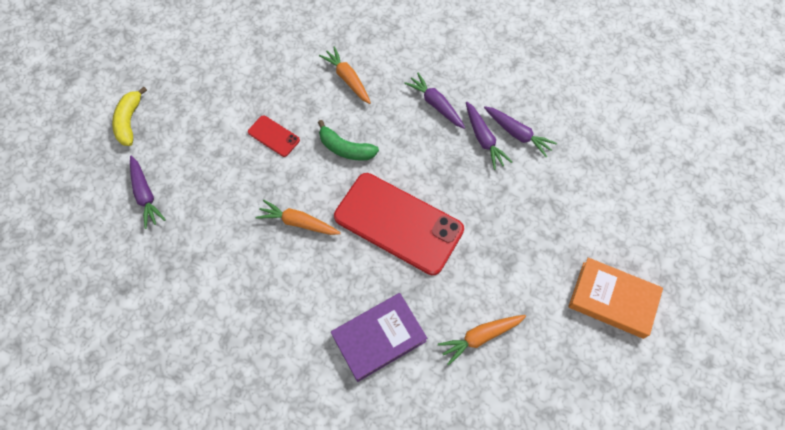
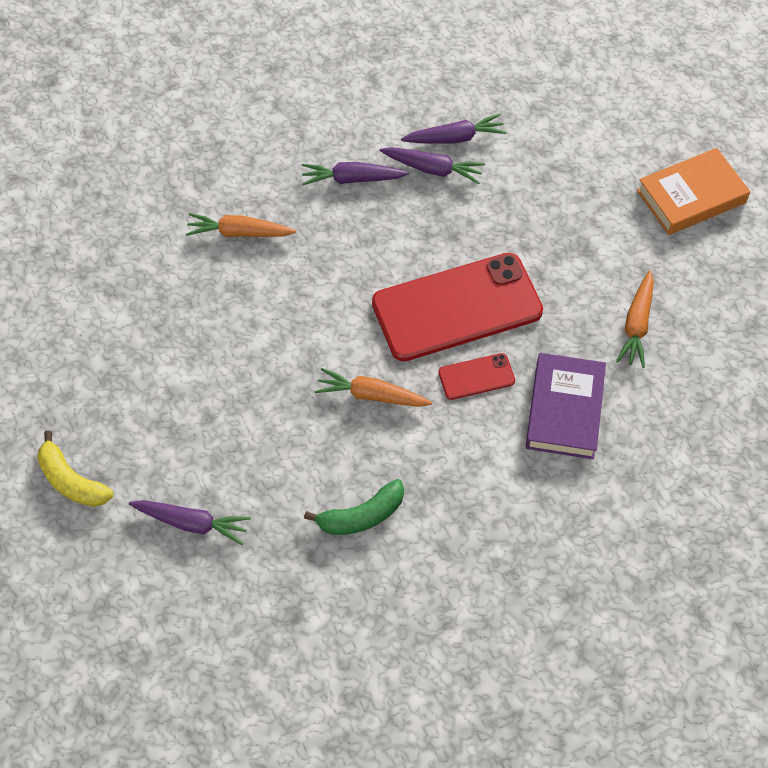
camera: 50 degrees left, 5 degrees down
(273, 136) = (241, 349): red phone -> red phone (476, 376)
(298, 222) = (371, 395): orange carrot -> orange carrot turned 45 degrees clockwise
(345, 148) = (325, 293): green banana -> green banana (362, 516)

